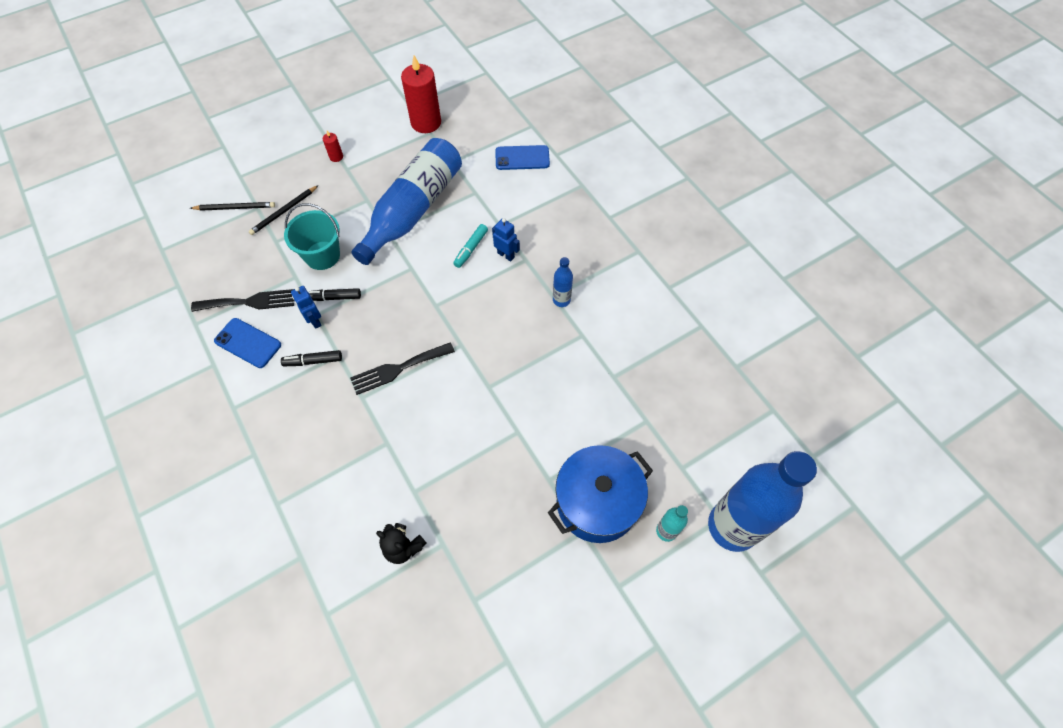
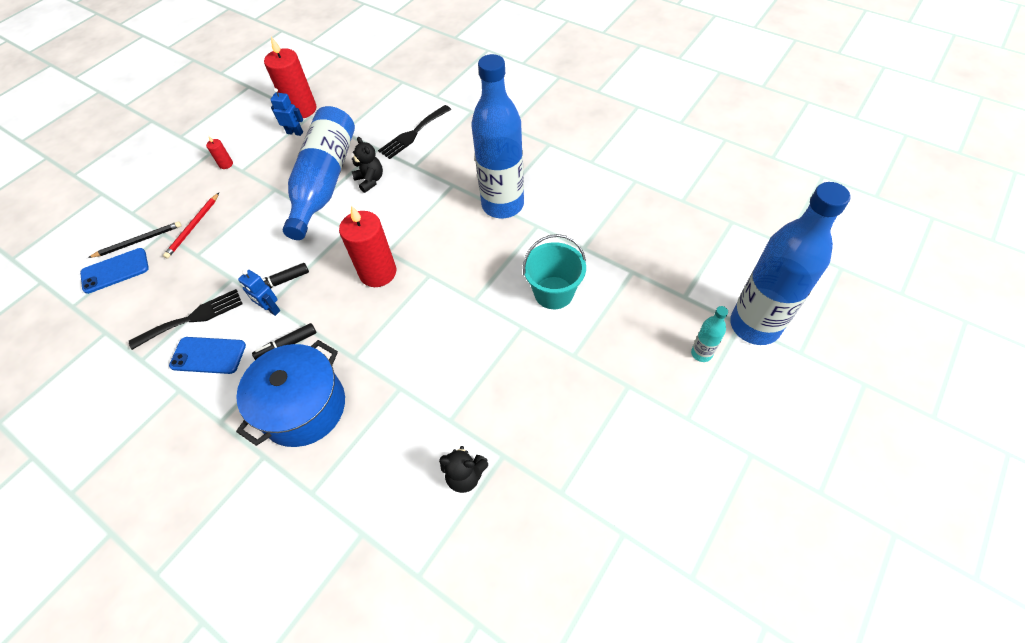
camera: 20 degrees left, 5 degrees down
(284, 212) = (193, 227): black pencil -> red pencil
(322, 255) = (252, 250): turquoise bucket -> turquoise bucket (553, 293)
(398, 369) = (378, 318): black fork -> black fork (413, 134)
(418, 323) = (378, 272): none -> red candle
(453, 225) = (370, 180): none -> black teddy bear
(471, 249) = (397, 194): turquoise marker -> none
(506, 255) = (432, 187): blue robot -> blue robot (295, 132)
(522, 158) = (406, 108): blue phone -> blue phone (115, 271)
(561, 300) = (502, 205): blue bottle -> blue bottle, size x2.40
(597, 502) = (627, 355): blue pot -> blue pot (304, 407)

